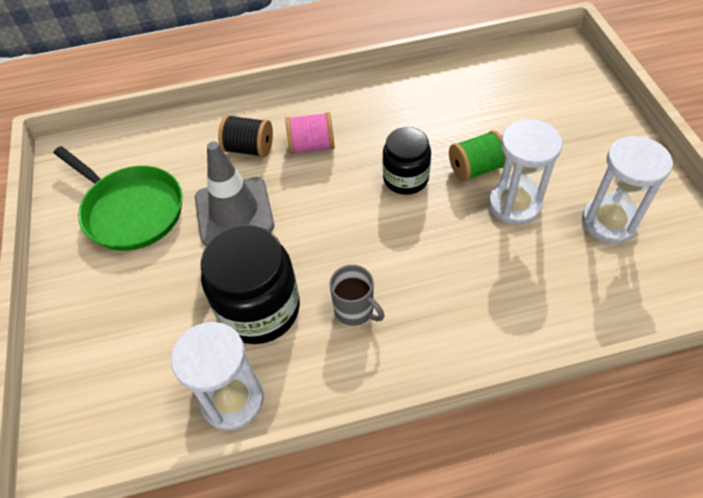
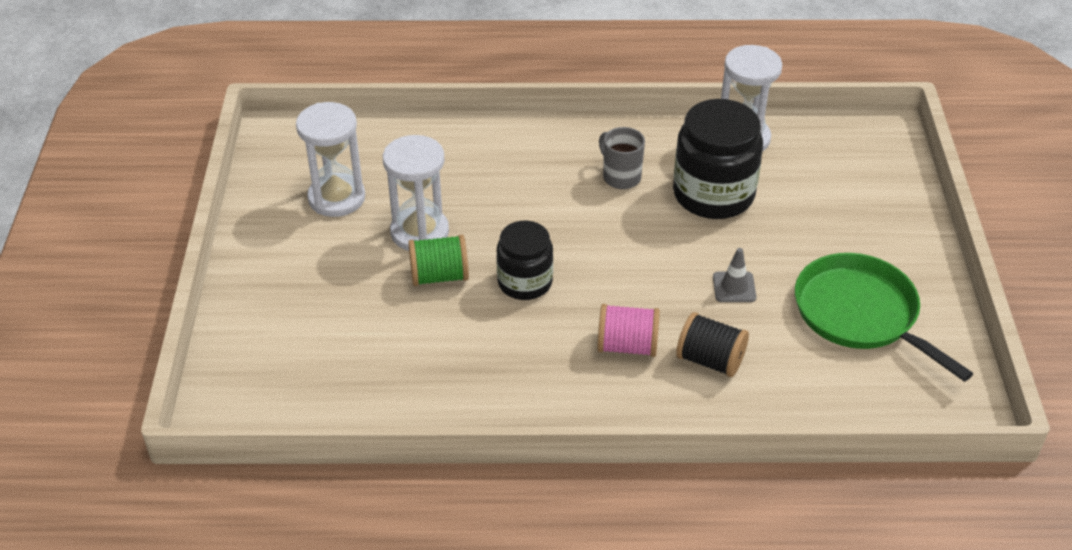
camera: 170 degrees left, 10 degrees down
(234, 212) = (734, 287): grey traffic cone -> grey traffic cone, size x0.47

